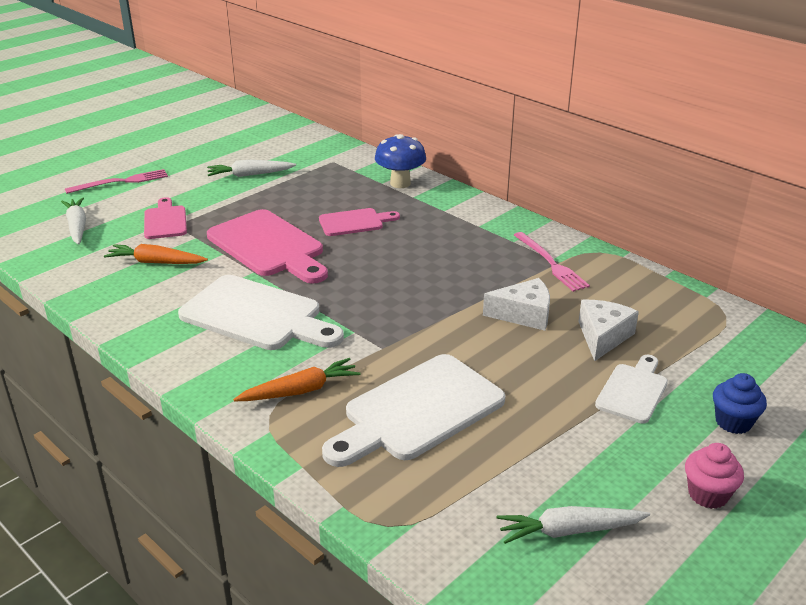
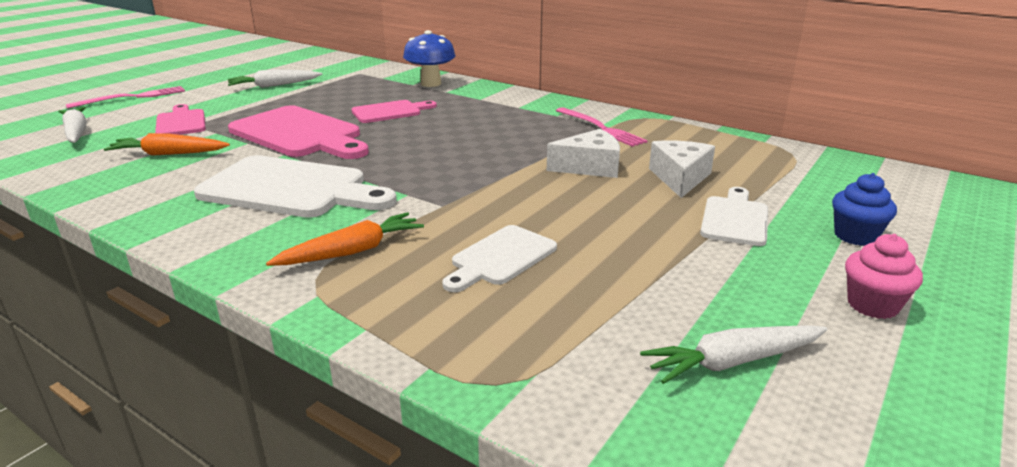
camera: 10 degrees left, 5 degrees down
(418, 411) = (500, 258): white cutting board -> white cutting board, size x0.56

